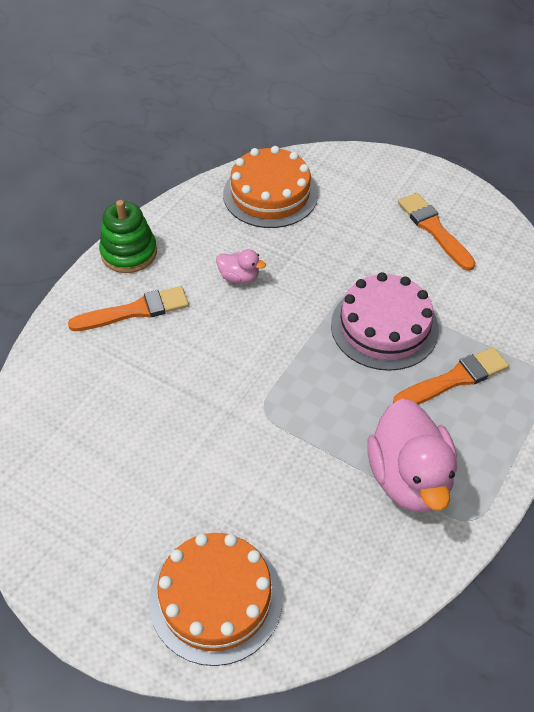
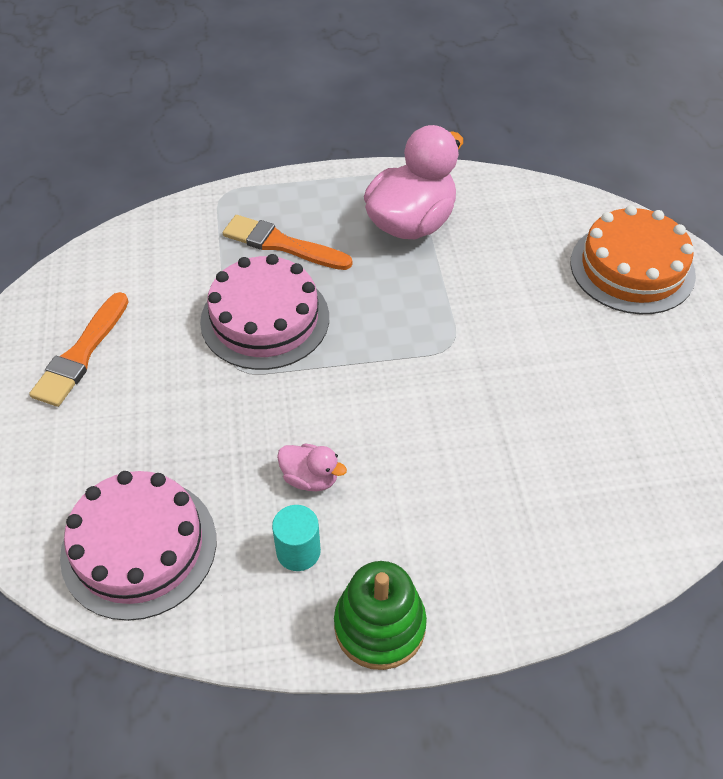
camera: 130 degrees left, 0 degrees up
(134, 311) = (454, 541): orange brush -> none
(201, 247) = (298, 551): none -> turquoise cylinder
(239, 277) = (310, 478): pink duck -> pink duck turned 135 degrees clockwise
(270, 194) = (139, 547): orange cake -> pink cake

